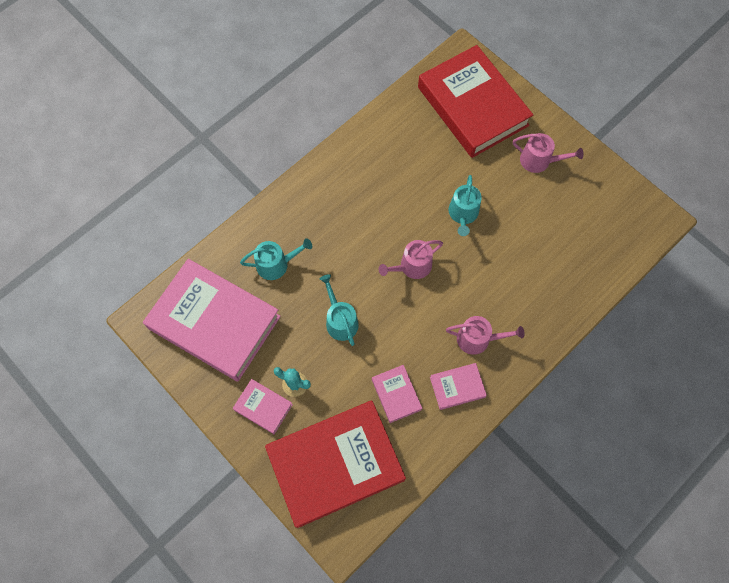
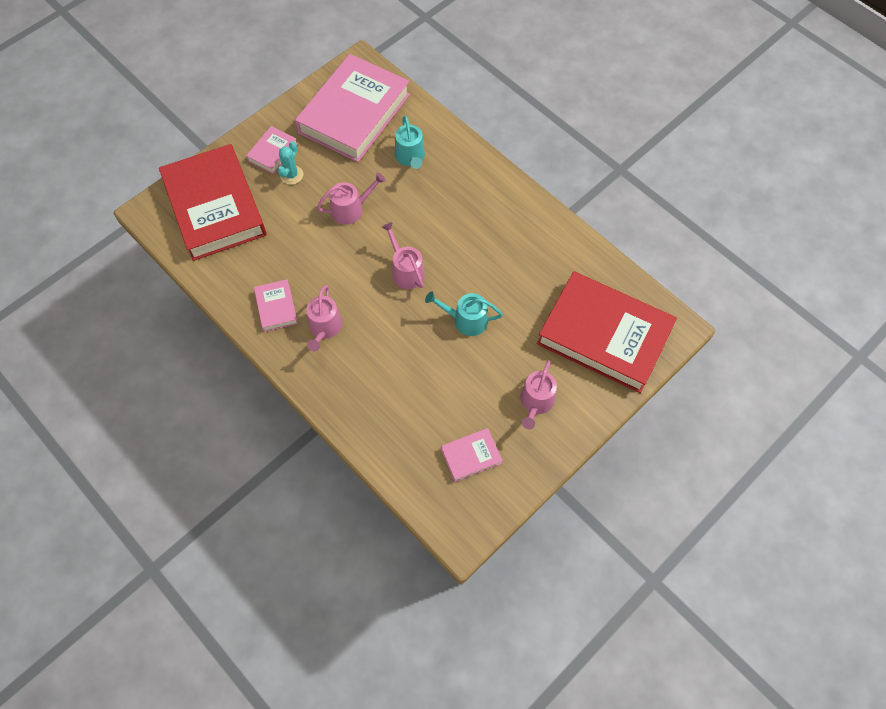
camera: 90 degrees right, 5 degrees down
(340, 320) = (351, 209): turquoise watering can -> pink watering can
(396, 394) = (274, 255): pink book -> pink book (471, 456)
(472, 106) = (604, 335): red book -> red book turned 60 degrees clockwise

